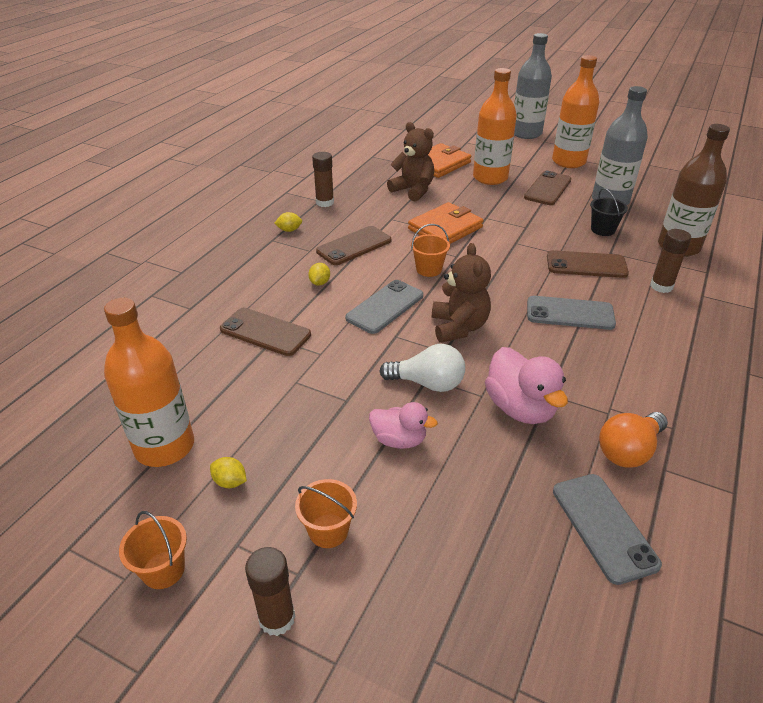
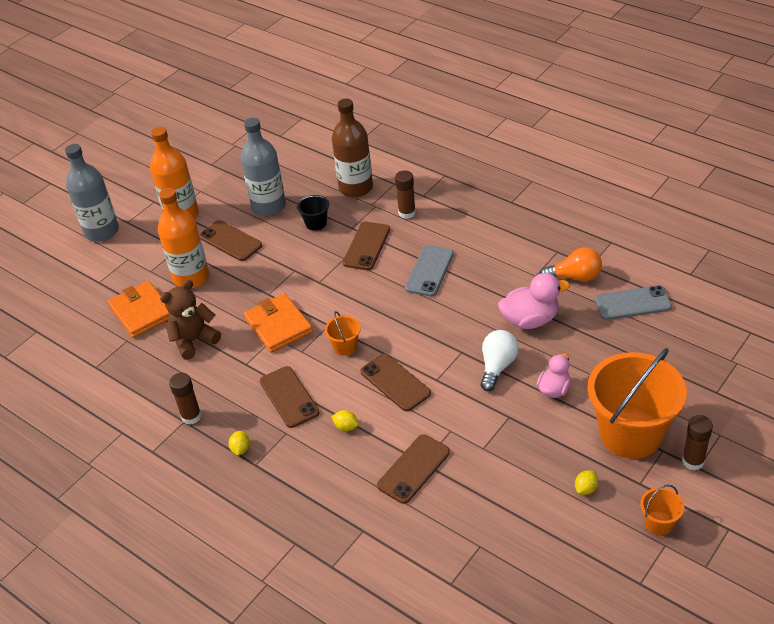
camera: 75 degrees left, 5 degrees up
(164, 446) = (546, 533): orange bottle -> none
(328, 531) = (630, 433): orange bucket -> orange bucket, size x2.37
(385, 307) = (395, 382): grey phone -> brown phone
(459, 327) = (433, 339): brown teddy bear -> none
(628, 451) = (575, 277): orange light bulb -> orange light bulb turned 60 degrees counterclockwise

